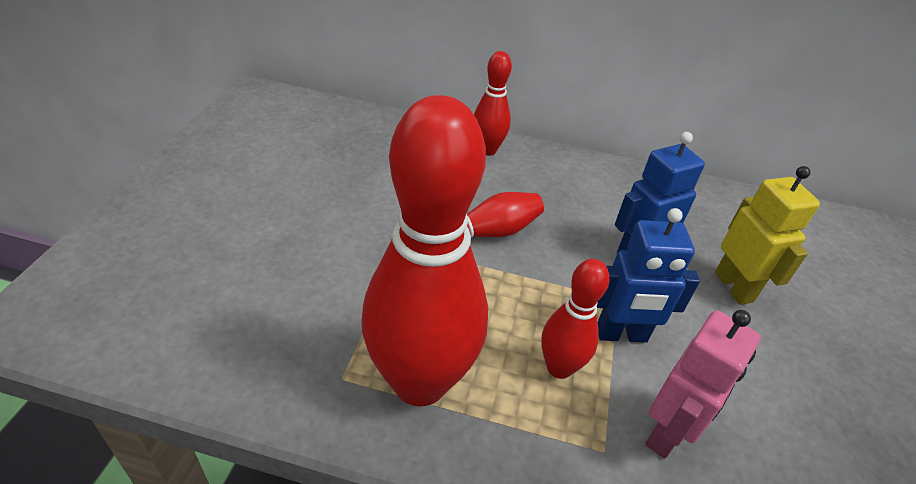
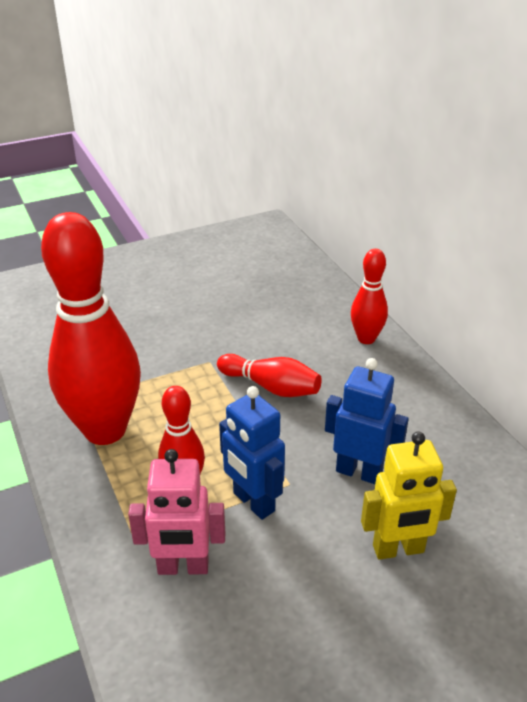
camera: 55 degrees right, 5 degrees down
(734, 287) = (398, 549): yellow robot -> yellow robot turned 45 degrees clockwise

